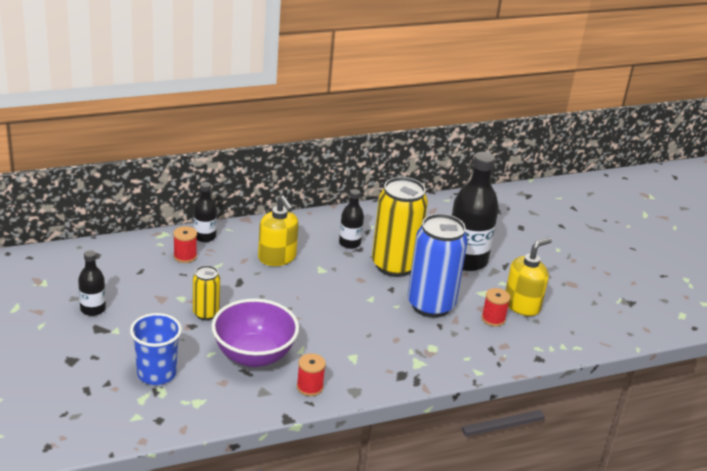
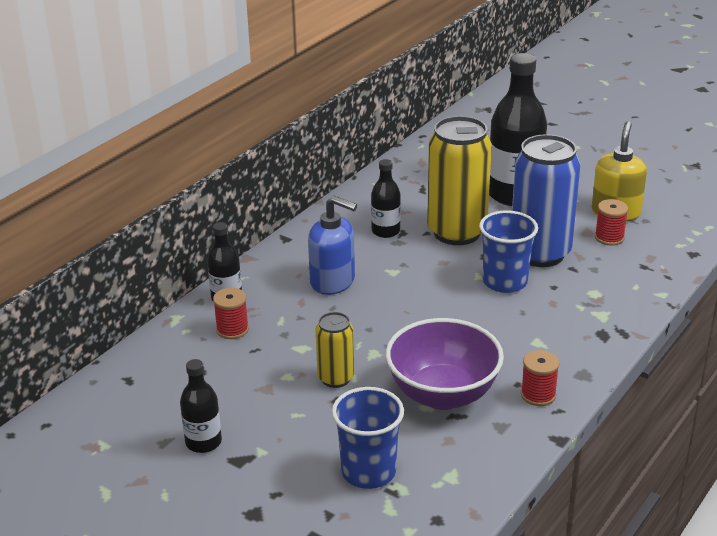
camera: 30 degrees left, 0 degrees up
(277, 258) = (333, 282): yellow soap dispenser -> blue soap dispenser
(382, 311) = (505, 282): none -> blue cup

